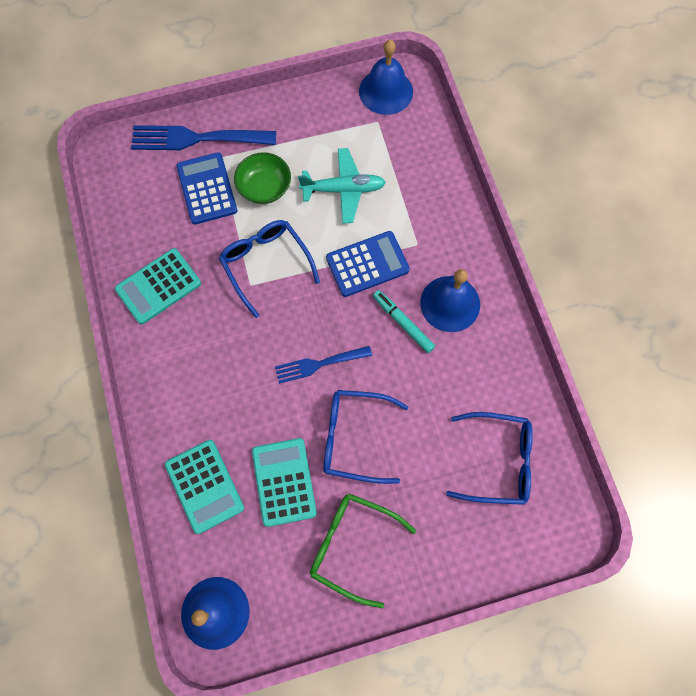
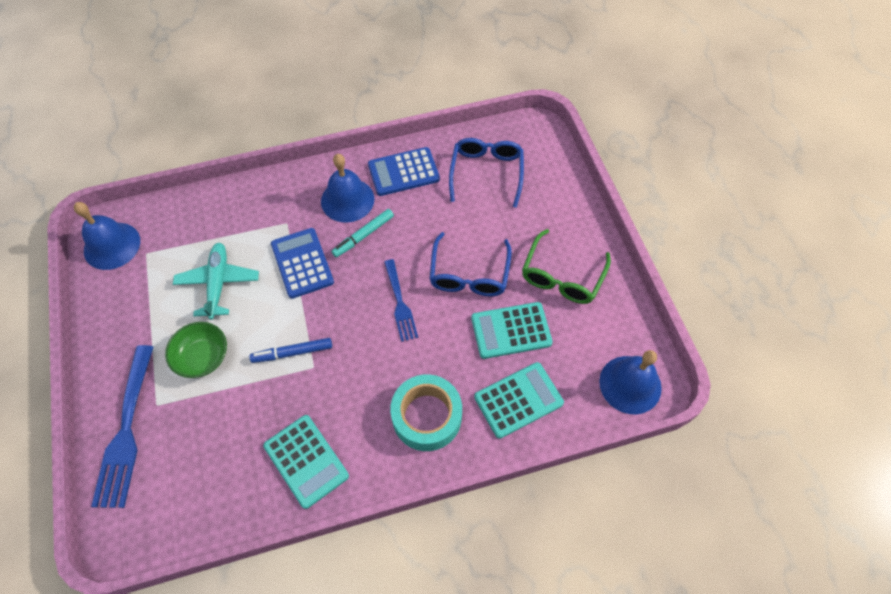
camera: 90 degrees left, 10 degrees down
(193, 393) = (427, 416): none -> turquoise tape
(207, 189) = (194, 416): blue calculator -> blue calculator (403, 172)
(266, 265) = (292, 353): blue glasses -> blue marker

